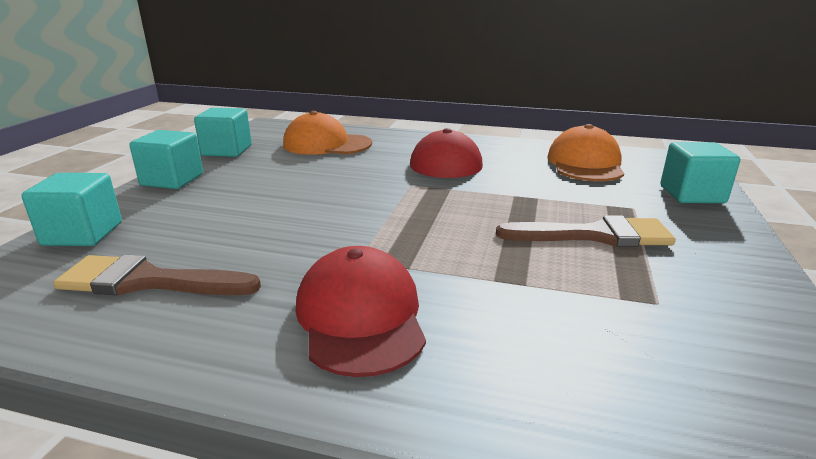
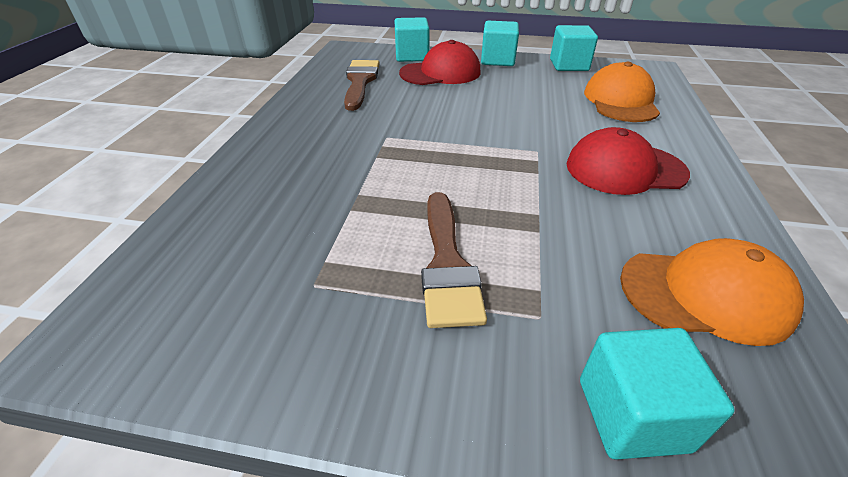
camera: 85 degrees right, 15 degrees up
(360, 317) = (316, 143): red cap -> red cap (440, 73)

